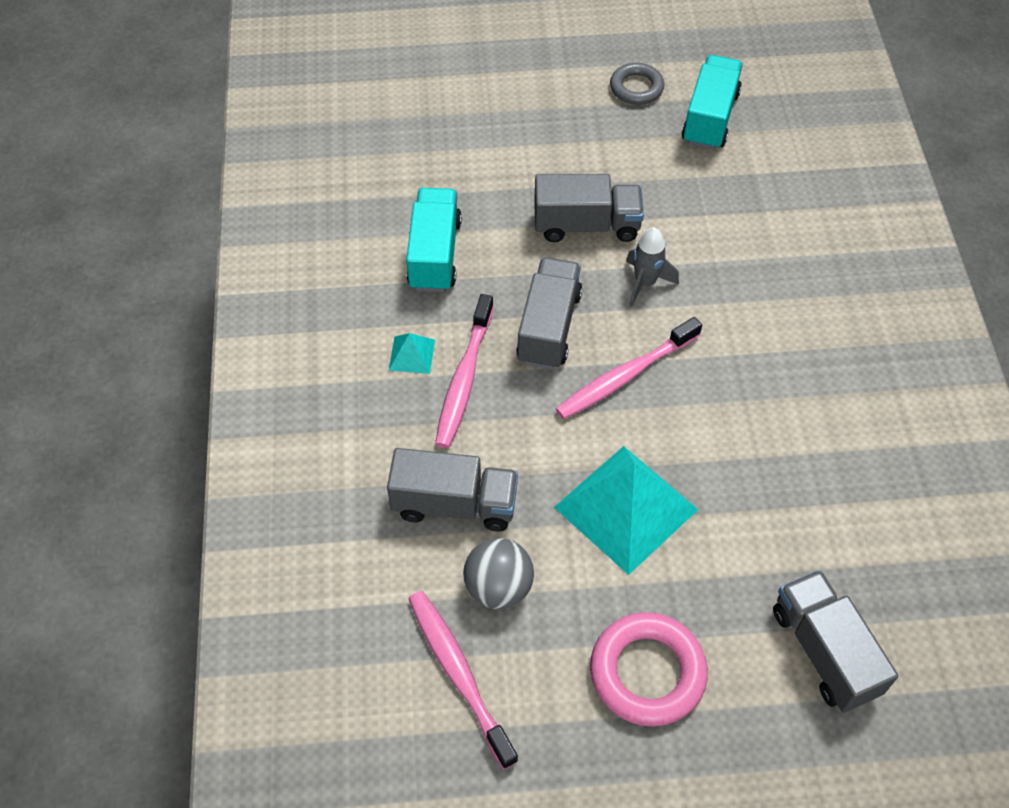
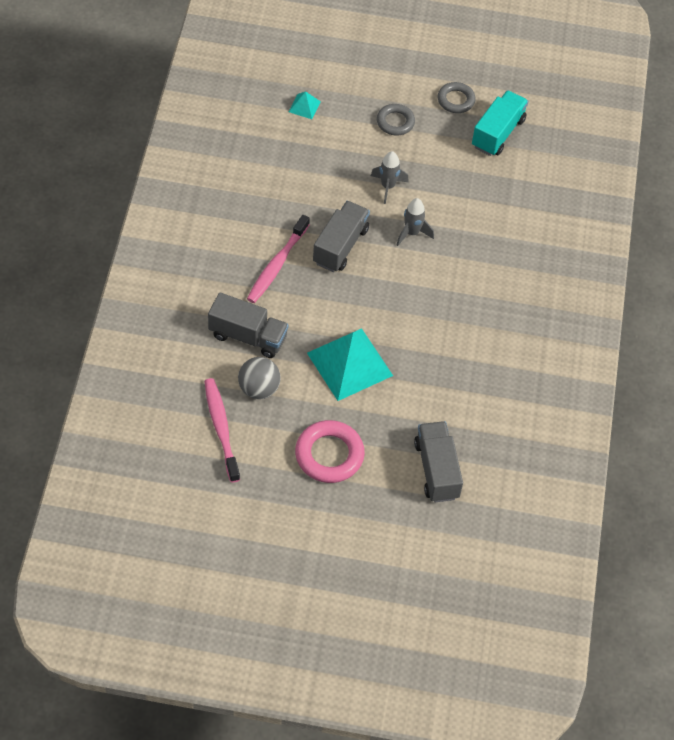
camera: 10 degrees right, 0 degrees up
(411, 355) = (249, 242): turquoise pyramid -> turquoise pyramid (304, 106)
(435, 254) = (283, 182): turquoise truck -> none
(565, 135) = (395, 122): none -> grey ring
(586, 225) = (388, 186): grey truck -> grey rocket
(625, 376) = (377, 287): pink toothbrush -> none

